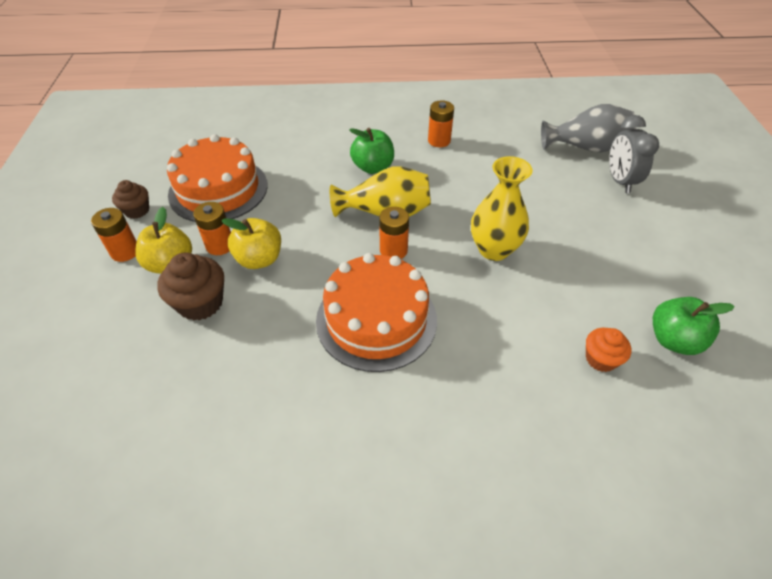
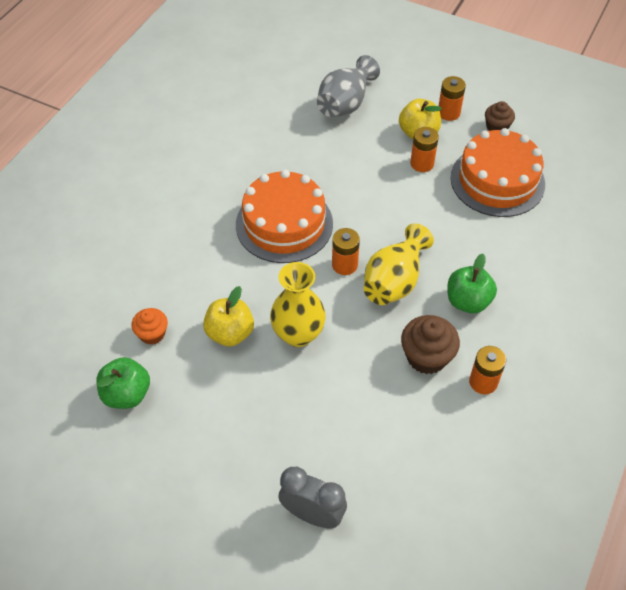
camera: 120 degrees right, 5 degrees up
(200, 303) = (367, 139): brown cupcake -> brown cupcake (426, 357)
(259, 259) = (391, 181): yellow apple -> yellow apple (230, 333)
(585, 147) = (388, 527): grey vase -> grey vase (345, 103)

